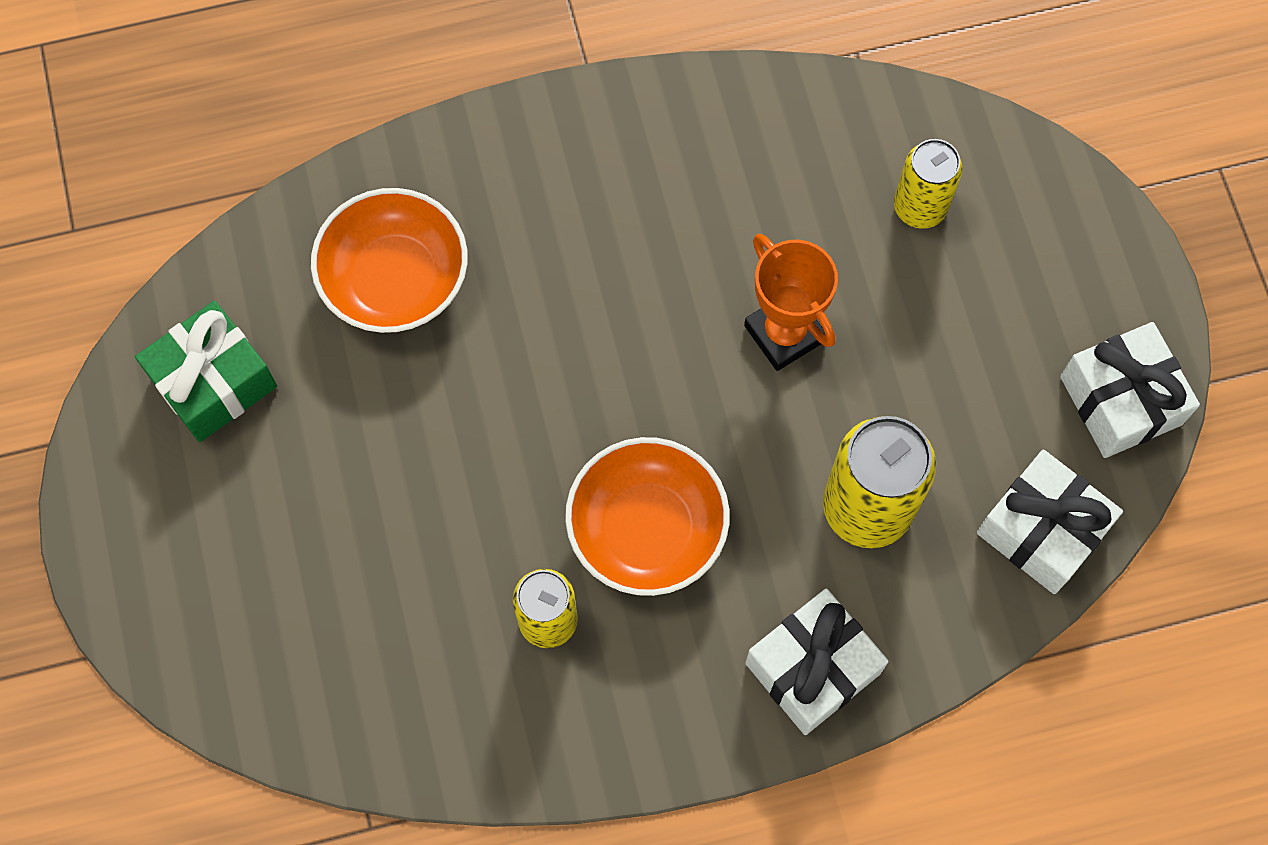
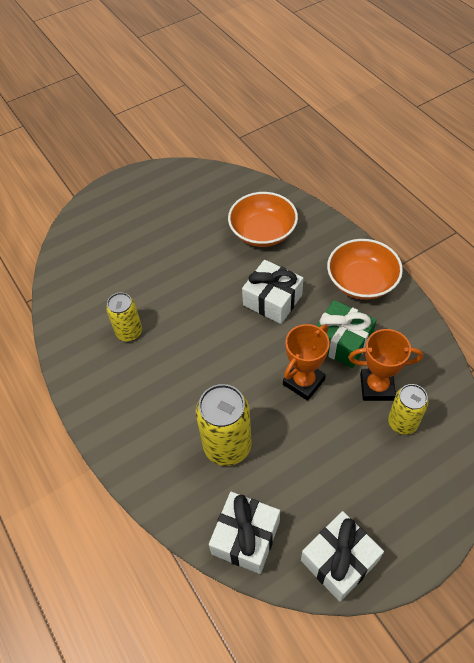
camera: 75 degrees right, 15 degrees down
(214, 382) = (194, 193): green gift -> green gift (341, 342)
(647, 529) = (183, 356): orange bowl -> orange bowl (361, 282)
(812, 668) = (136, 445): white gift -> white gift (272, 300)
(838, 218) = (377, 387): none -> orange trophy

